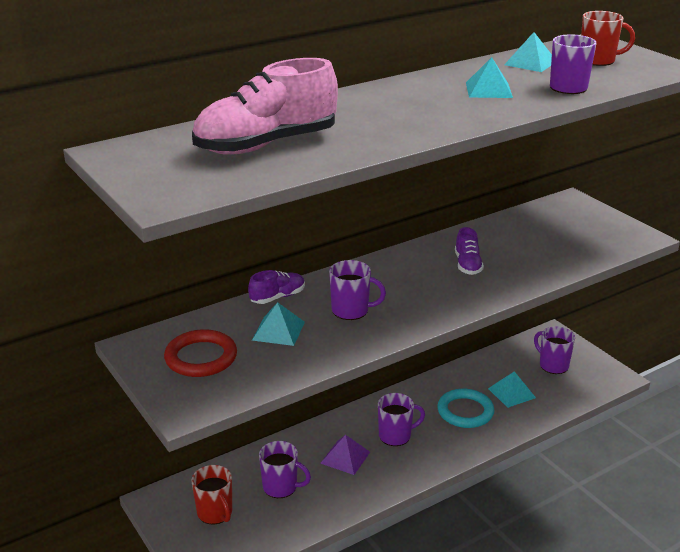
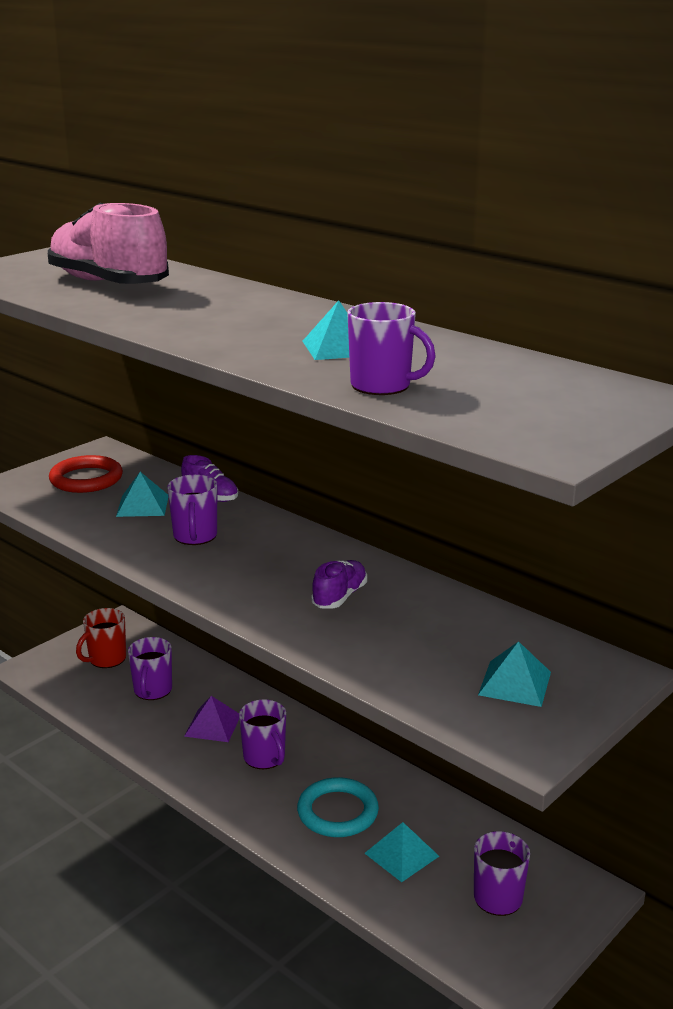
camera: 75 degrees right, 5 degrees down
(467, 265) = (339, 597): purple shoe -> purple shoe turned 135 degrees clockwise
(530, 63) = (482, 363): turquoise pyramid -> turquoise pyramid (515, 683)
(598, 60) = (538, 400): red mug -> none

